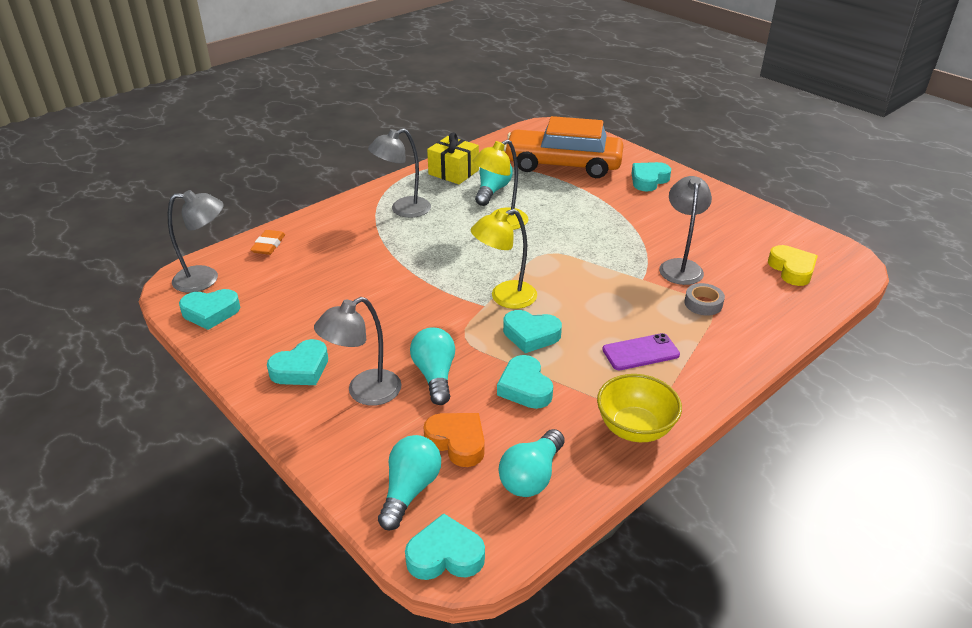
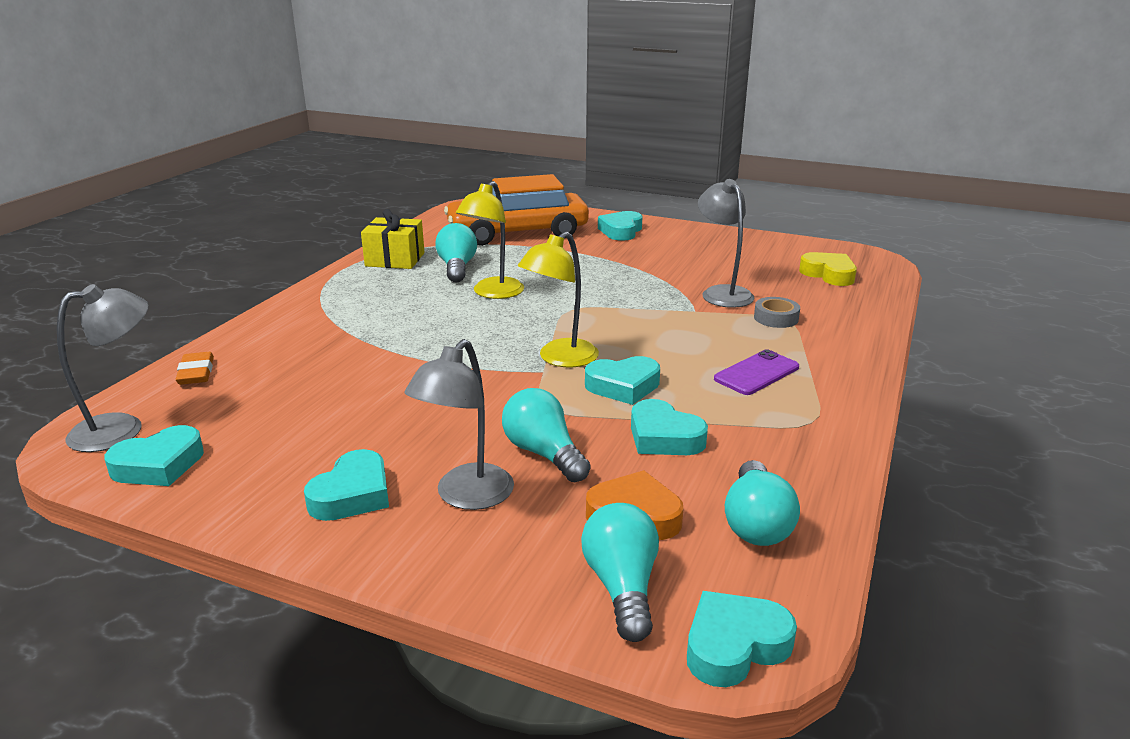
camera: 25 degrees left, 10 degrees down
(403, 210) = (360, 303): grey lamp -> none
(635, 428) = (820, 443): yellow bowl -> none

